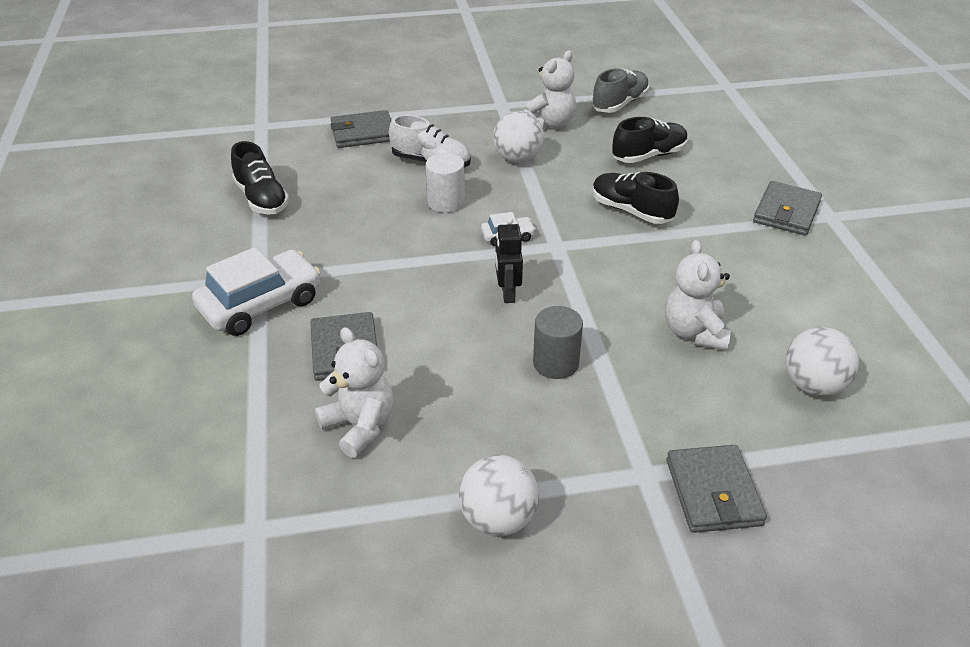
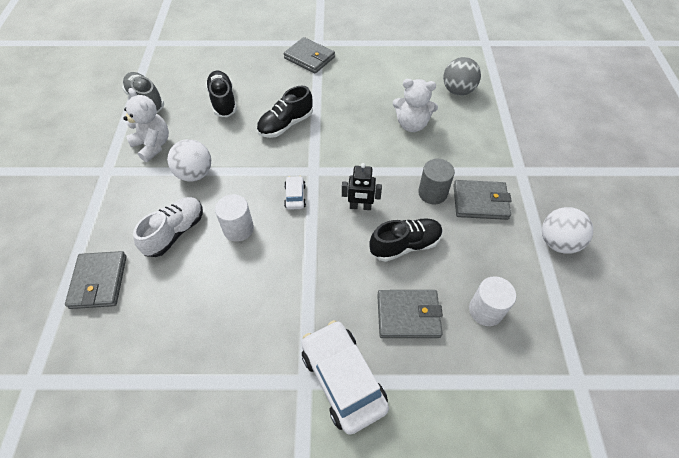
camera: 80 degrees left, 15 degrees up
(261, 199) = (179, 380): black shoe -> black shoe (405, 245)
(360, 426) = (485, 310): white teddy bear -> white cylinder
(713, 492) = (532, 147): grey wallet -> grey wallet (480, 202)
(813, 385) = (458, 91): white ball -> grey ball

